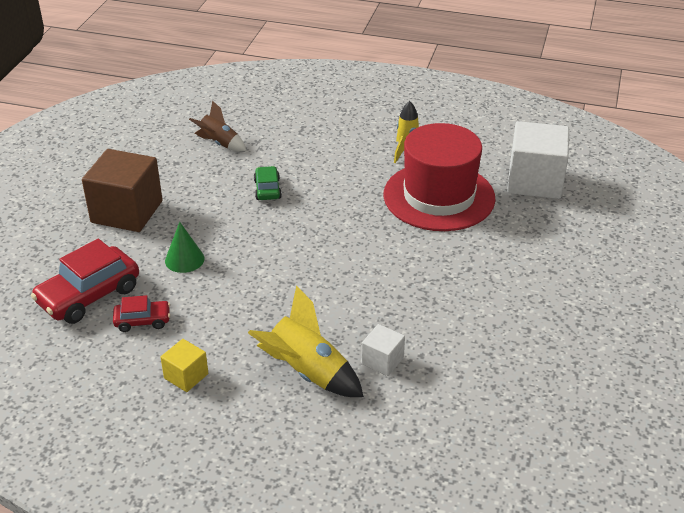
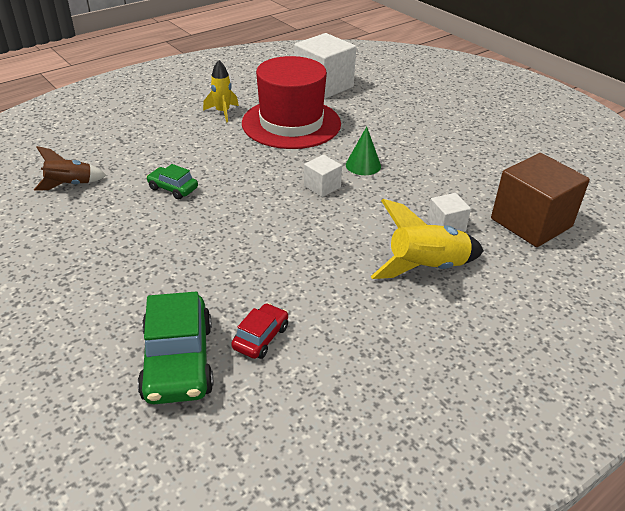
camera: 55 degrees left, 0 degrees up
(89, 295) = (178, 361): red car -> green car
(127, 212) = (83, 280): brown cube -> brown cube (531, 223)
(184, 259) = (204, 273): green cone -> green cone (363, 165)
(186, 376) = (367, 340): yellow cube -> none
(359, 262) = (322, 187): none -> white cube

